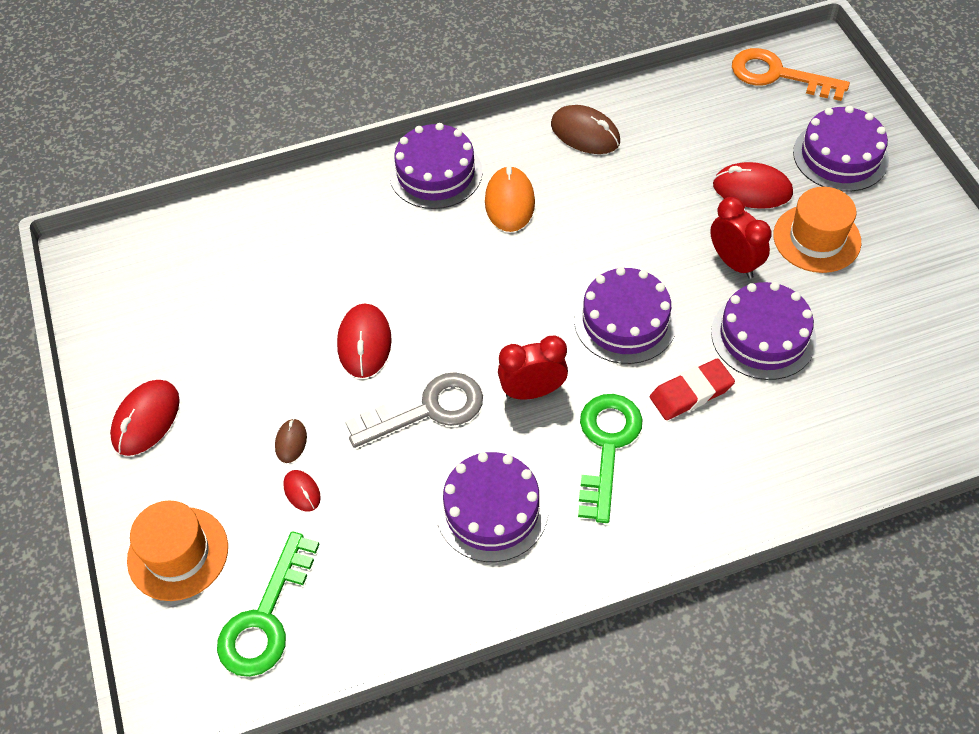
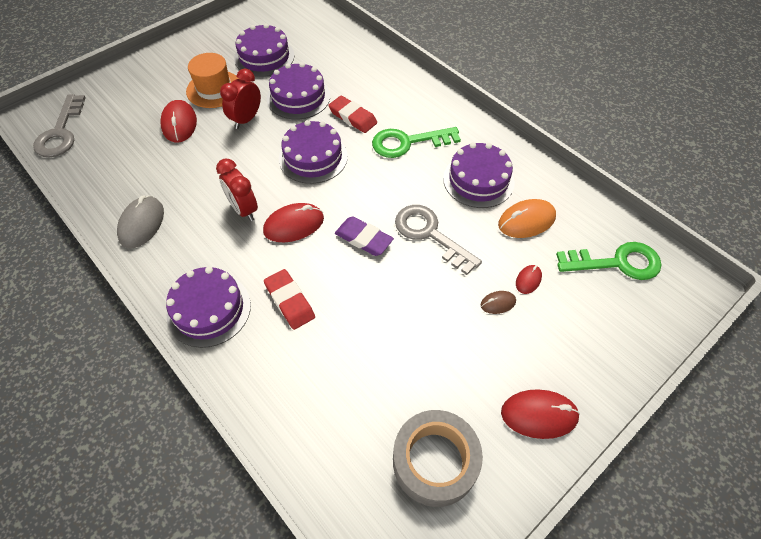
camera: 115 degrees left, 0 degrees up
(165, 310) = (435, 461): none -> grey tape
(178, 553) = (617, 333): orange hat -> none
(364, 343) = (395, 292): red mouse -> red mouse (294, 225)
(408, 242) = (290, 301): none -> red eraser
(458, 336) = (363, 239): none -> purple eraser
(509, 202) = (228, 249): orange mouse -> orange mouse (526, 221)
(532, 391) = (388, 186): red clock -> red clock (243, 209)
(585, 133) = (142, 224): brown mouse -> grey mouse
(778, 75) = (61, 132): orange key -> grey key
(840, 156) = (138, 91): purple cake -> purple cake (264, 57)

